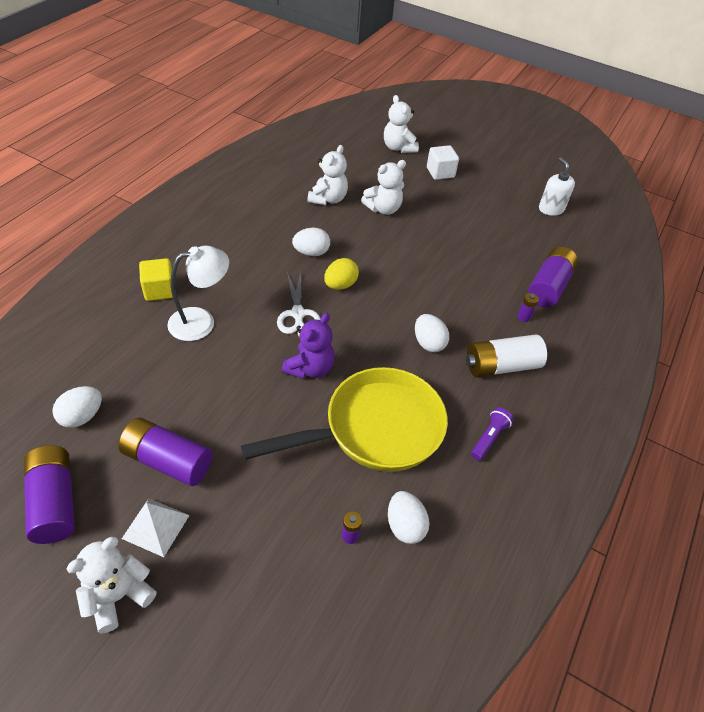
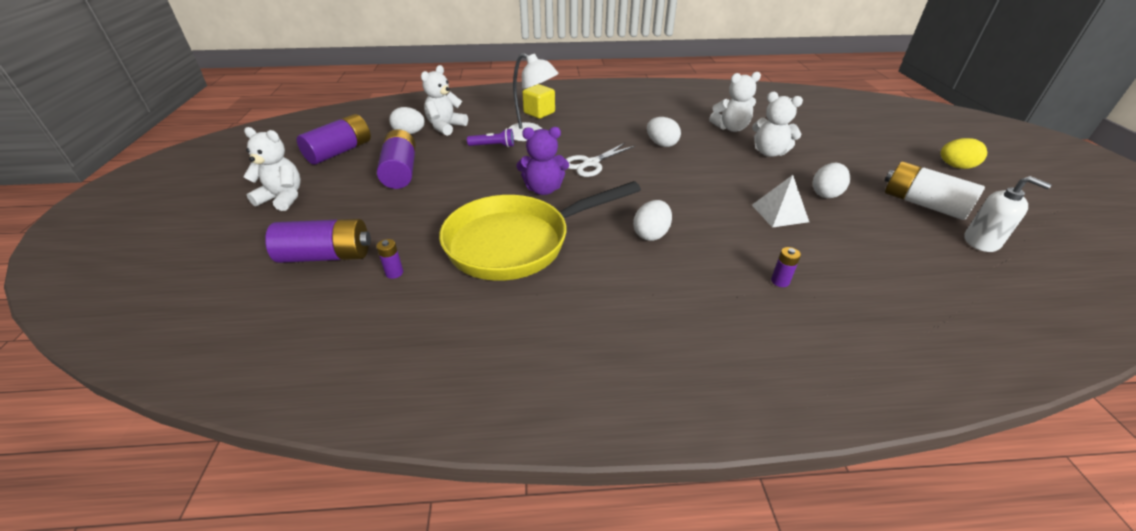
camera: 60 degrees right, 10 degrees down
(156, 526) = (344, 189): white pyramid -> white pyramid (779, 213)
(340, 285) = (648, 168): yellow egg -> yellow egg (955, 166)
(374, 429) = (516, 243): yellow pan -> yellow pan turned 120 degrees clockwise
(398, 148) = (857, 131): white teddy bear -> white teddy bear (445, 127)
(405, 526) = (427, 300): white egg -> white egg (826, 194)
(440, 172) = (875, 160): white cube -> none
(489, 438) = (581, 317): purple flashlight -> purple flashlight (493, 146)
(501, 366) = (687, 290): white battery -> white battery (923, 204)
(549, 286) = (857, 283): purple battery -> purple battery (326, 256)
(551, 209) = (981, 241): white soap dispenser -> white soap dispenser turned 90 degrees clockwise

